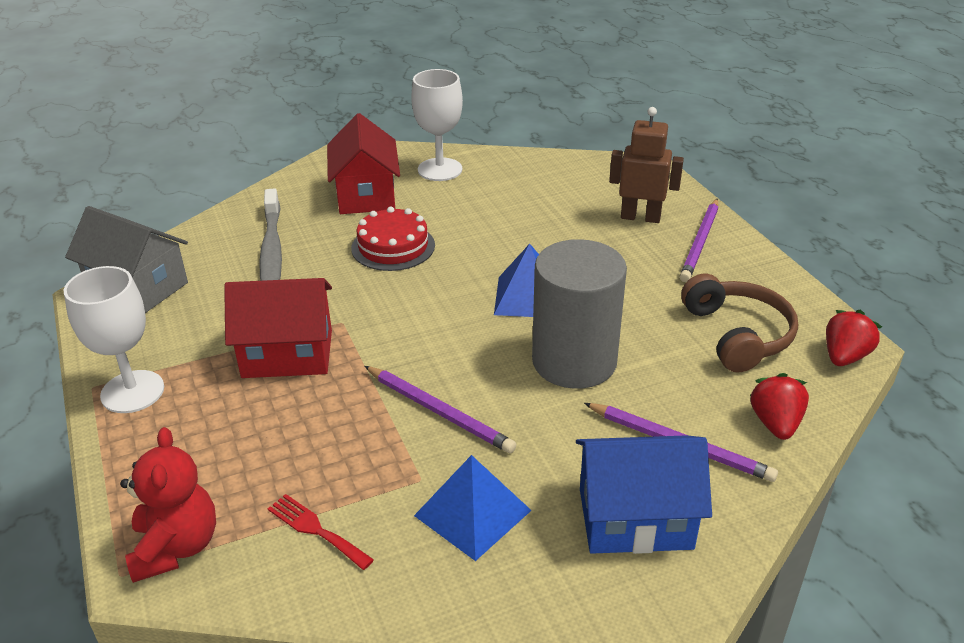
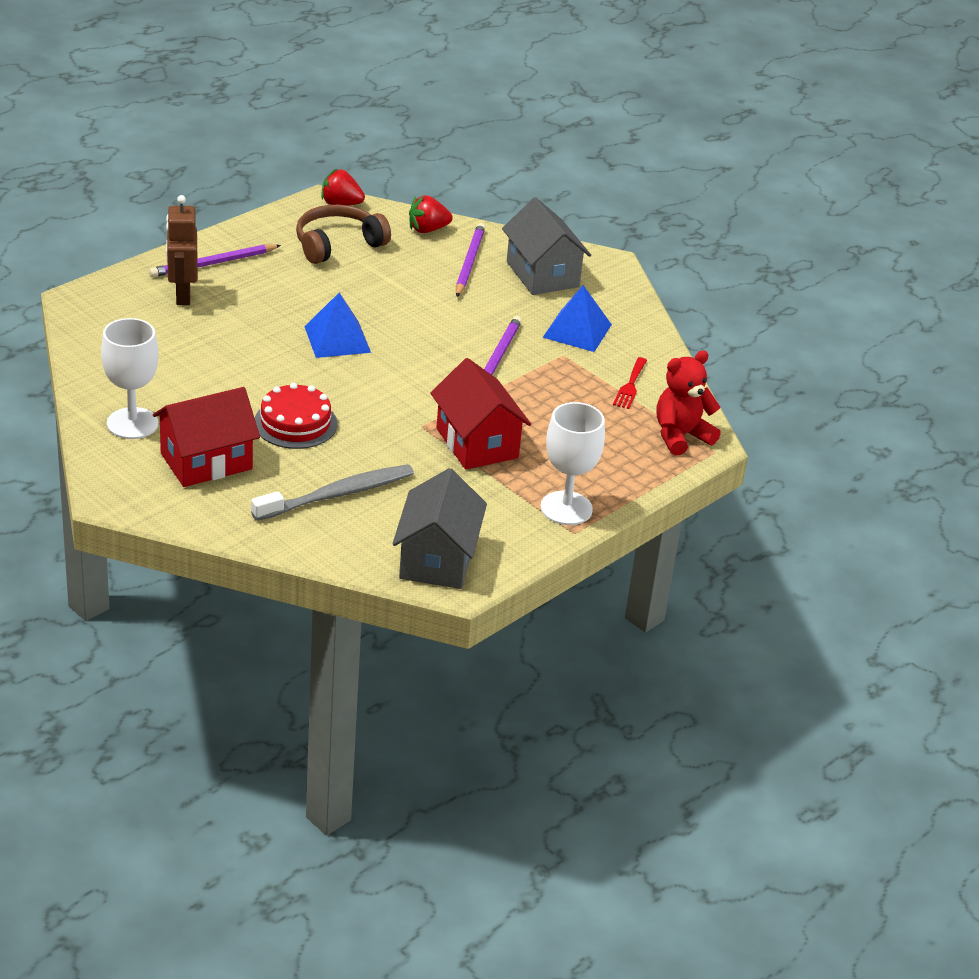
camera: 115 degrees left, 0 degrees up
(574, 361) = (408, 309): grey cylinder -> none
(635, 518) = (542, 274): blue house -> grey house
(700, 242) = (213, 264): purple pencil -> purple pencil turned 150 degrees clockwise

